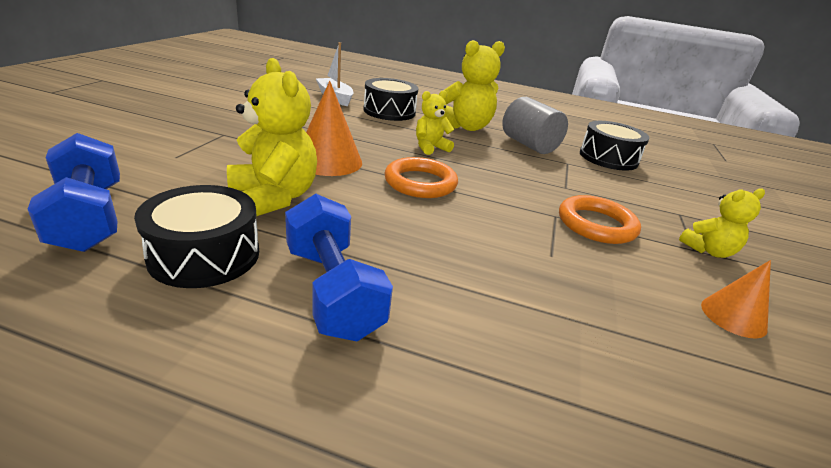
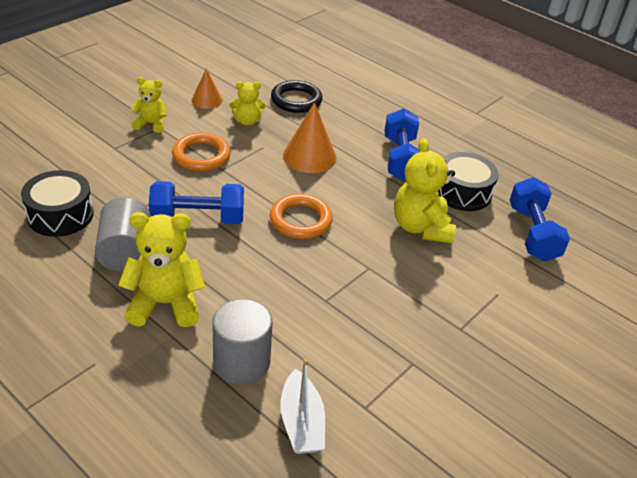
camera: 155 degrees left, 10 degrees up
(328, 161) = (367, 263): orange cone -> orange cone (309, 156)
(389, 111) = (241, 362): black drum -> grey cylinder
(430, 148) = (251, 267): yellow teddy bear -> yellow teddy bear (247, 121)
(512, 170) = (198, 218): none -> blue dumbbell
(626, 378) = (296, 100): none -> black ring

